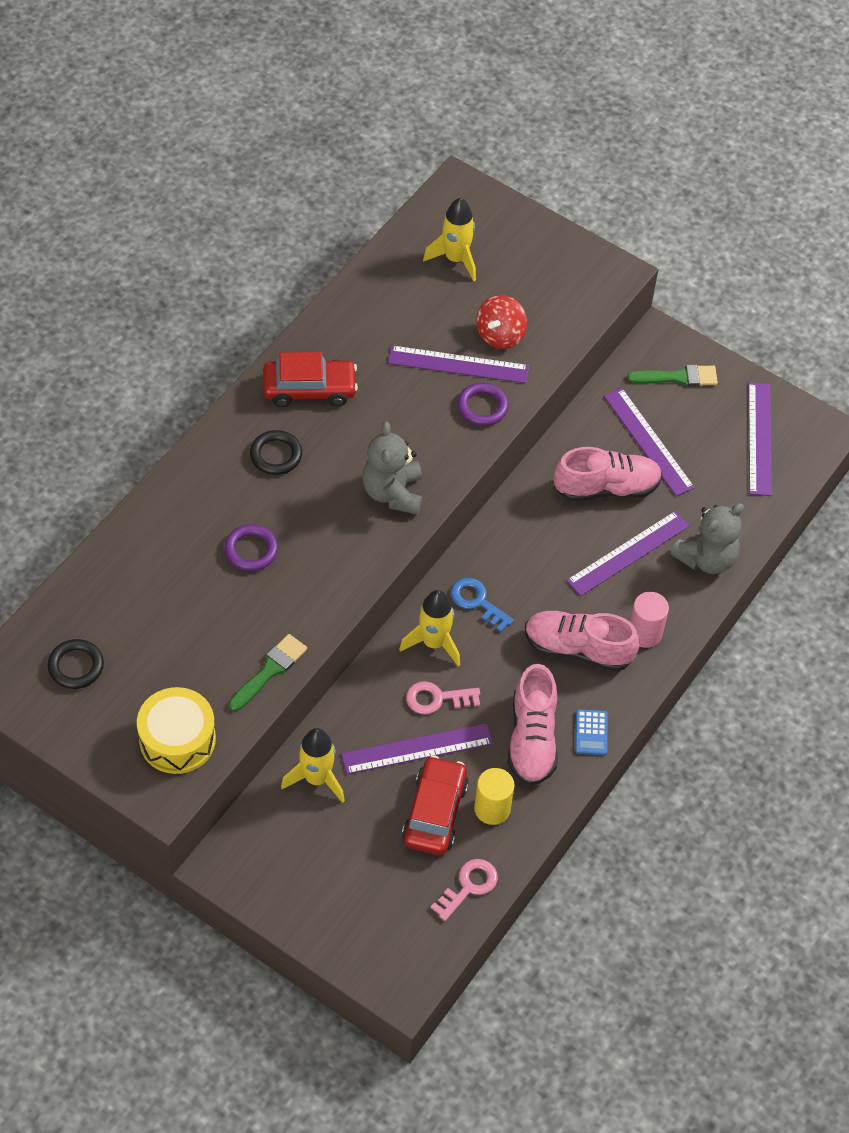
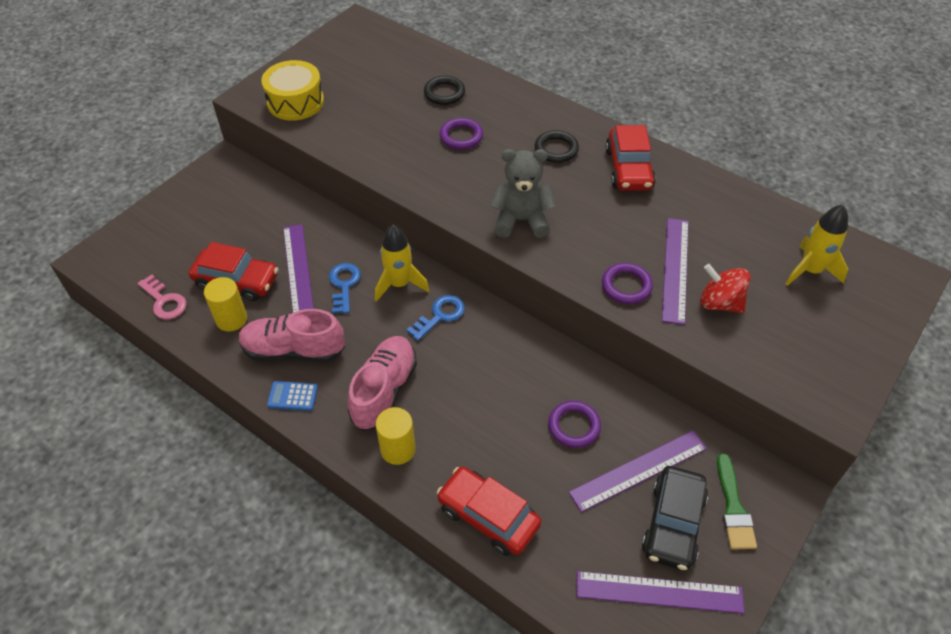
camera: 95 degrees right, 5 degrees down
(76, 666) = (364, 55): black ring -> black ring (444, 93)
(269, 671) = (347, 147): green brush -> none
(316, 778) = (283, 211): yellow rocket -> none
(437, 699) = (344, 285): pink key -> blue key
(606, 488) = (574, 426): pink shoe -> purple ring
(628, 553) = (494, 441): purple ruler -> none
(644, 633) = (398, 449): pink cylinder -> yellow cylinder
(698, 422) = (673, 524): none -> black car
(706, 558) = (488, 516): grey teddy bear -> red car

